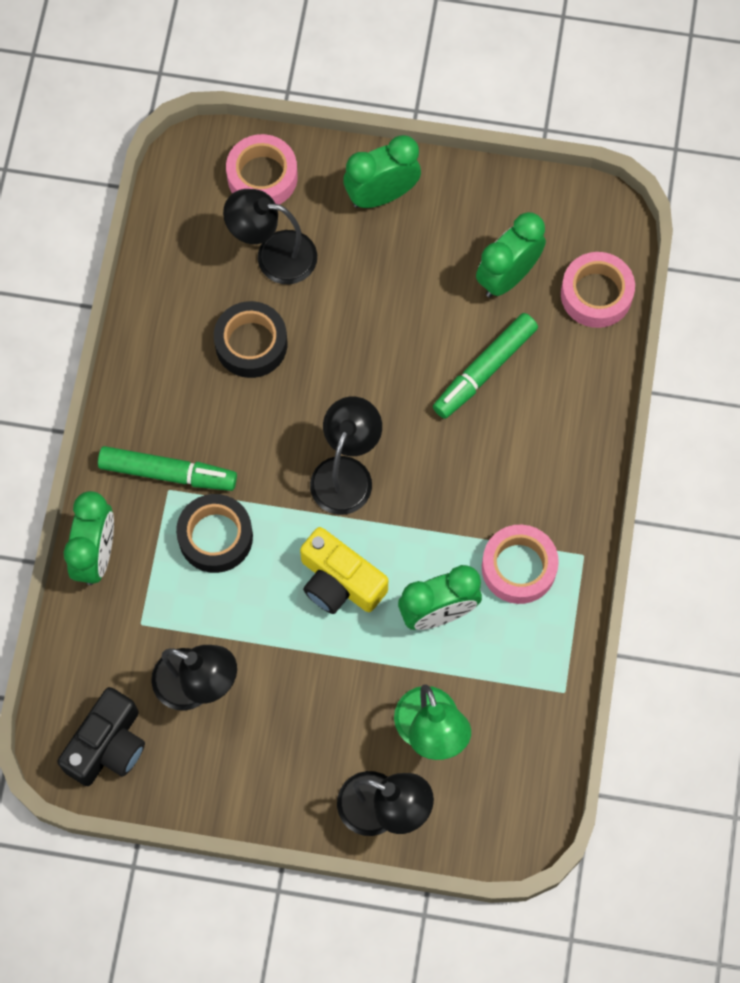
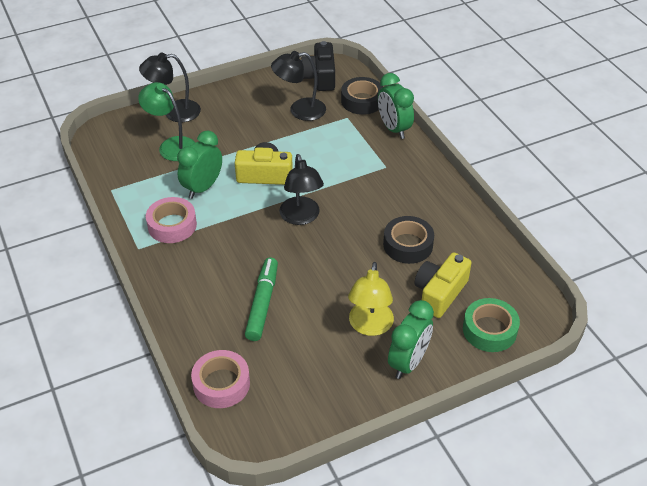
camera: 145 degrees right, 25 degrees down
(168, 473) = (393, 172): green marker -> none
(215, 537) = (344, 161): black tape -> black tape (362, 101)
(262, 177) = (489, 330): pink tape -> green tape
(273, 255) = (439, 293): black lamp -> yellow camera
(387, 263) = (369, 326): none -> yellow lamp
(507, 276) = (288, 361): green clock -> none

